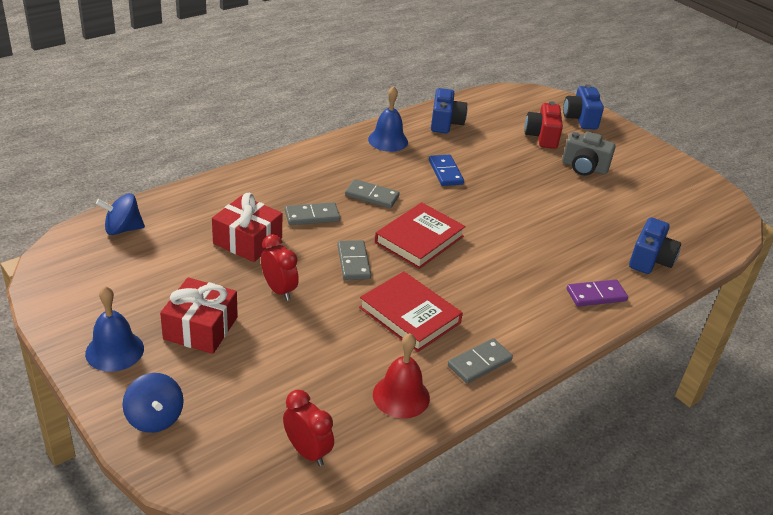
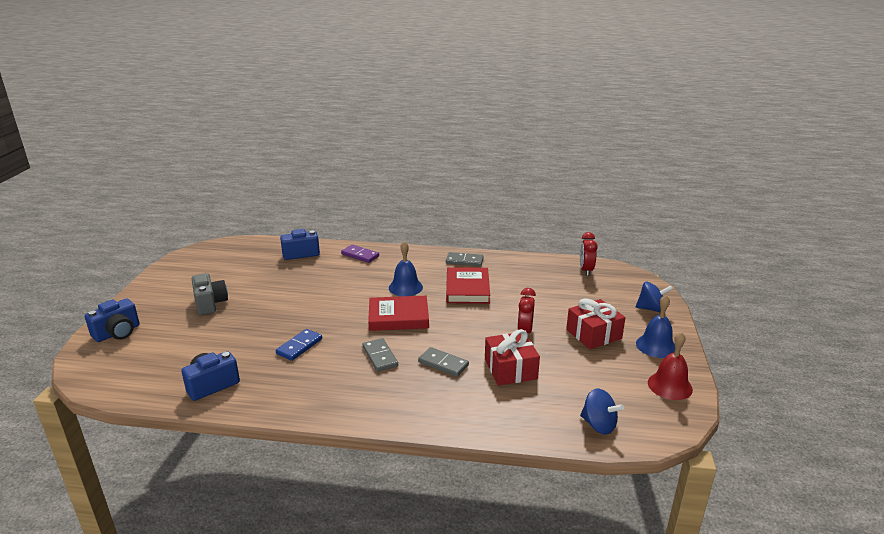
camera: 130 degrees left, 10 degrees down
(155, 418) = (651, 309): blue spinning top -> blue spinning top turned 75 degrees clockwise
(353, 262) = (458, 324): grey domino -> none
(388, 140) = (286, 394): blue bell -> blue bell (405, 287)
(401, 396) = (519, 267): red bell -> red bell (670, 386)
(542, 137) = (178, 335): red camera -> none

